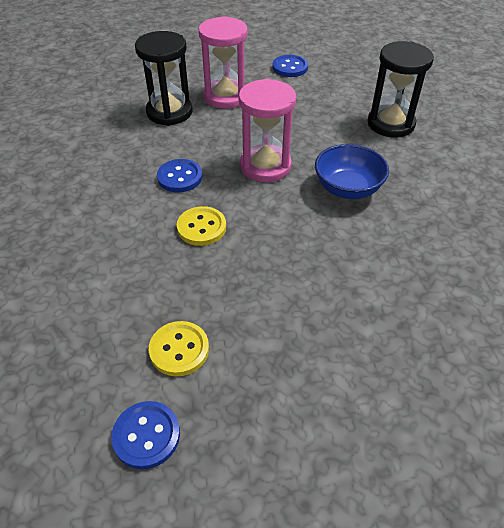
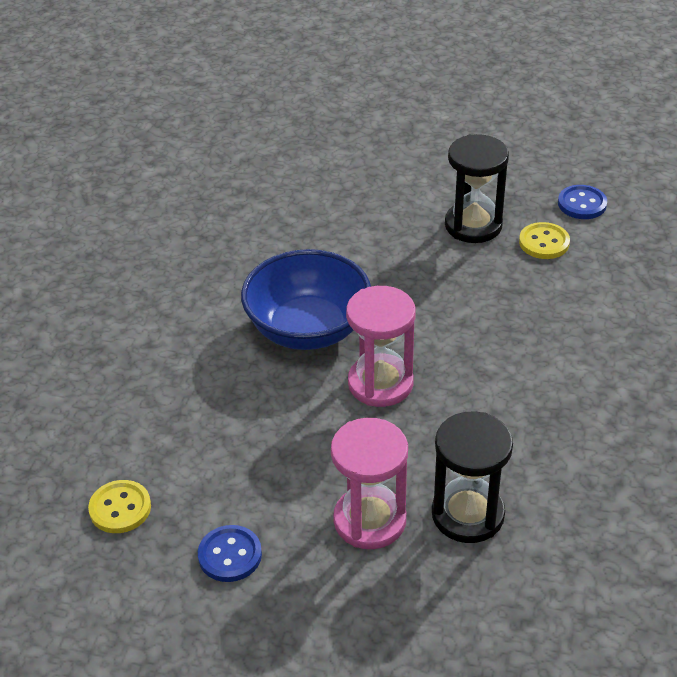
camera: 155 degrees left, 5 degrees down
(180, 177) = (490, 399): blue button -> none
(201, 227) = (487, 332): yellow button -> yellow button (120, 508)
(347, 189) = (308, 329): blue bowl -> blue bowl, size x1.53
(390, 124) = (181, 396): black hourglass -> black hourglass (473, 225)

